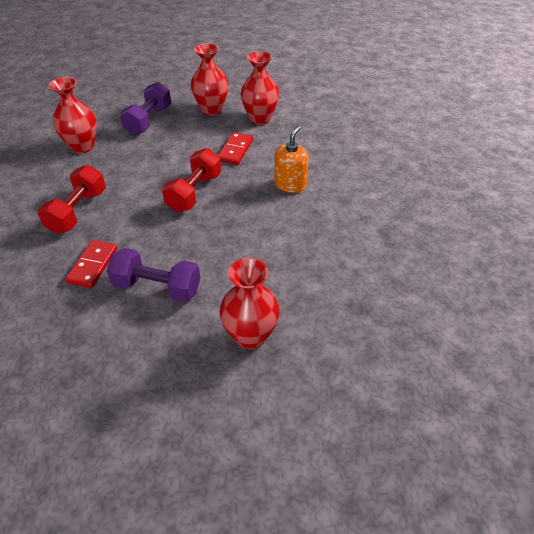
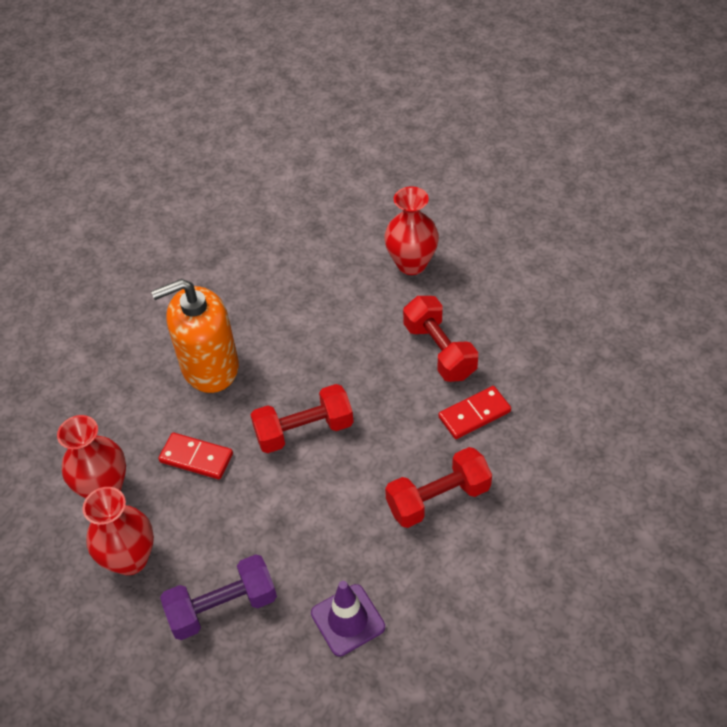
camera: 130 degrees left, 5 degrees up
(82, 147) = (348, 620): red vase -> purple traffic cone
(157, 287) = (439, 351): purple dumbbell -> red dumbbell
(235, 150) = (196, 458): red domino -> red domino turned 45 degrees clockwise
(290, 184) = (210, 366): orange soap dispenser -> orange soap dispenser, size x1.65

